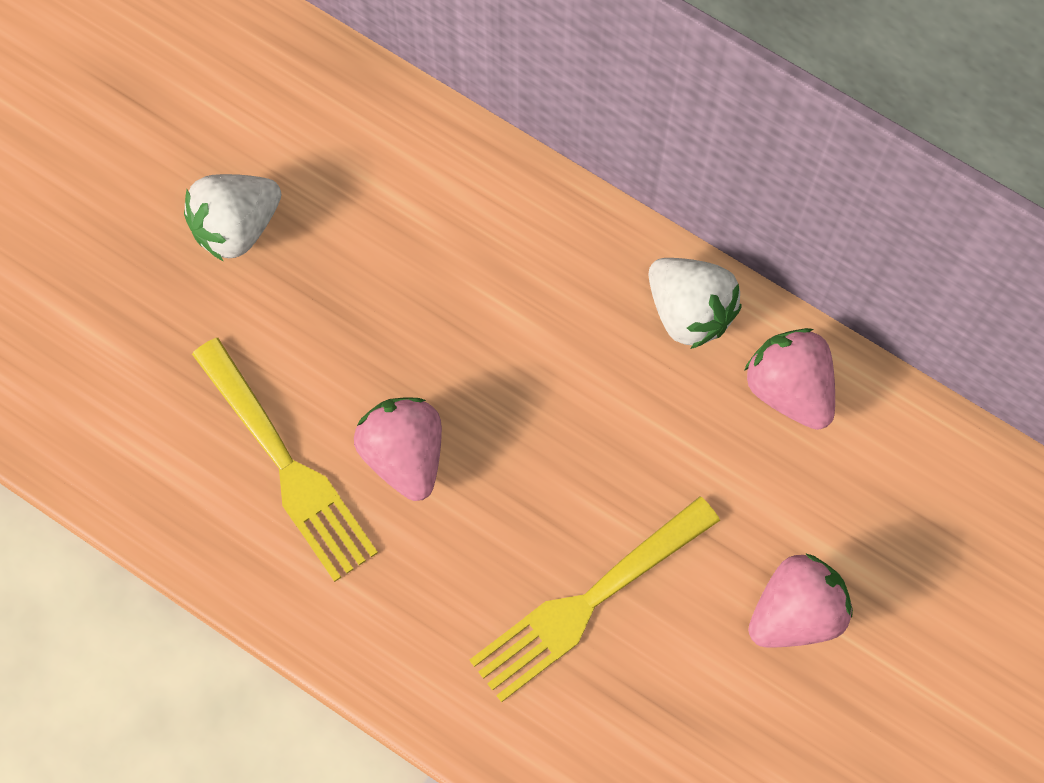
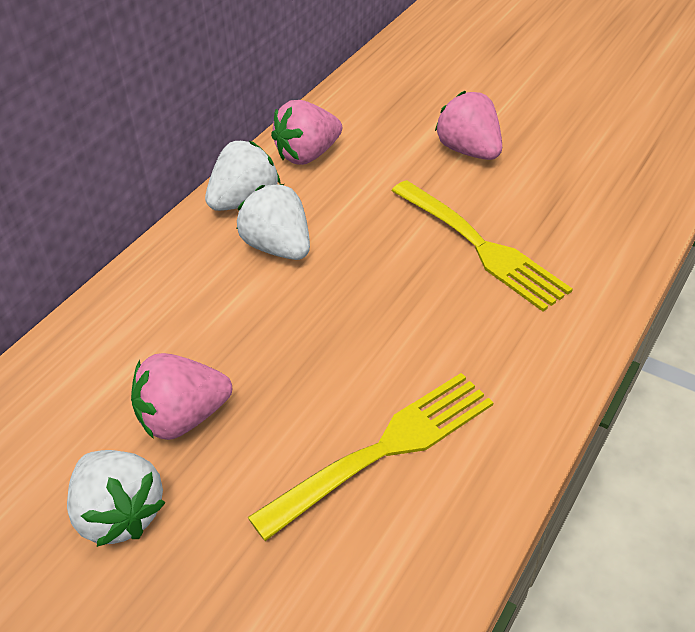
camera: 90 degrees left, 25 degrees down
(404, 455) = (368, 362): pink strawberry -> pink strawberry (183, 417)
(598, 355) = (278, 247): none -> white strawberry

